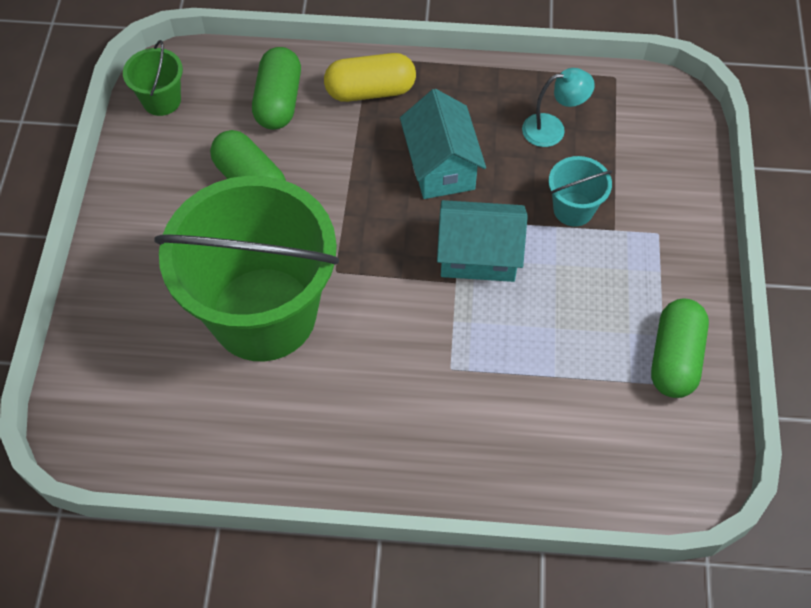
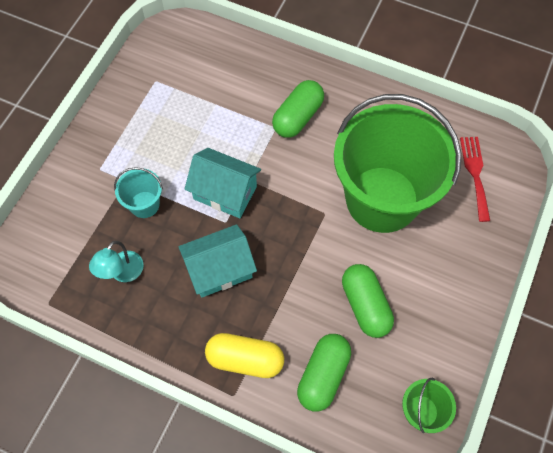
camera: 160 degrees left, 5 degrees up
(136, 393) = (475, 174): none -> red fork
(441, 166) = (219, 269): turquoise house -> turquoise house turned 60 degrees clockwise
(552, 129) = (122, 273): turquoise lamp -> turquoise lamp turned 75 degrees counterclockwise
(674, 358) = (140, 92): green capsule -> green capsule (297, 117)

